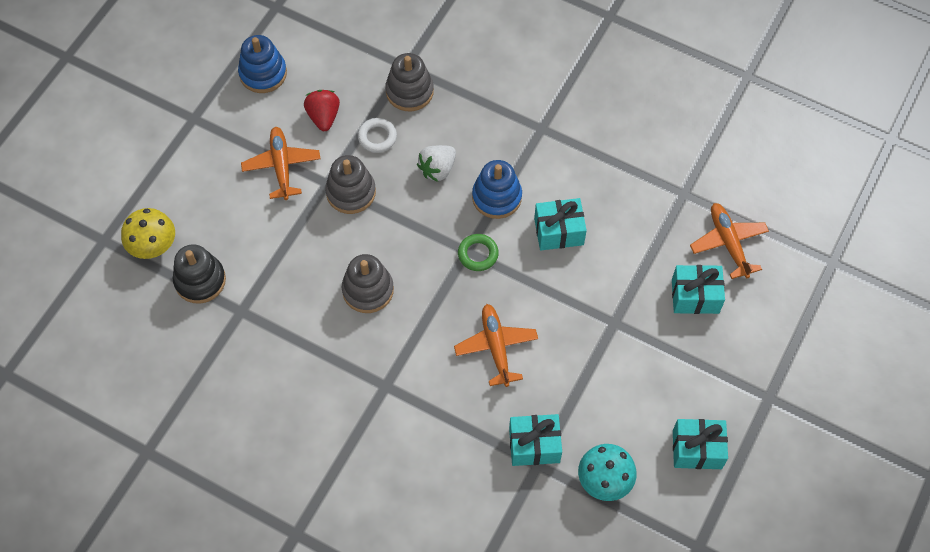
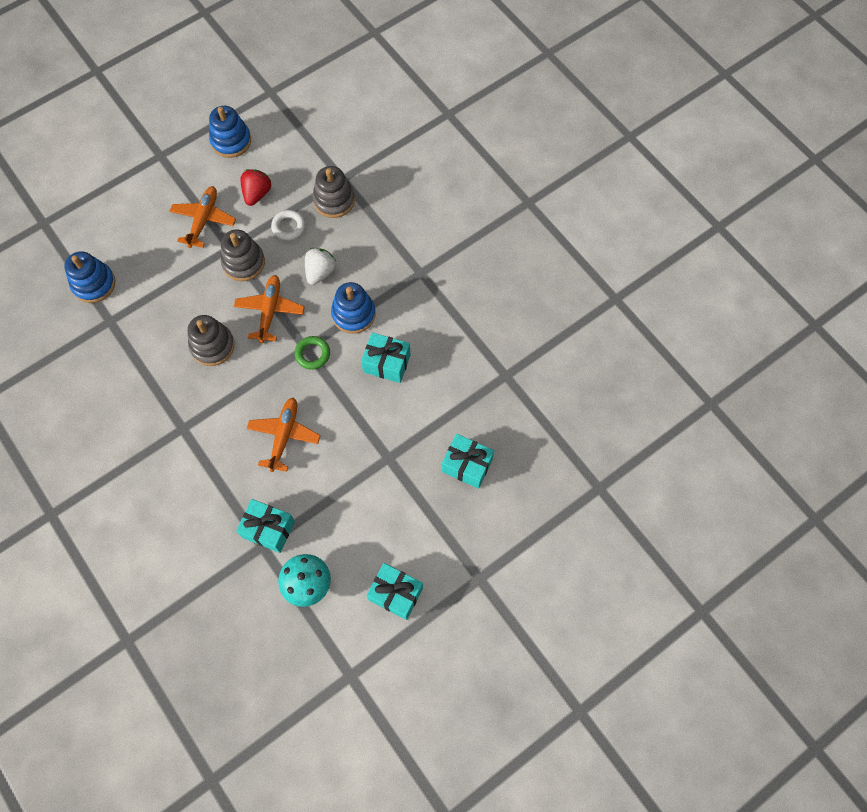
camera: 25 degrees right, 5 degrees up
(153, 245) = (76, 242): yellow mushroom -> none
(200, 280) = (94, 284): black stacking toy -> blue stacking toy
(437, 169) = (320, 272): white strawberry -> white strawberry turned 135 degrees clockwise
(728, 243) = (519, 433): orange plane -> orange plane (270, 311)

